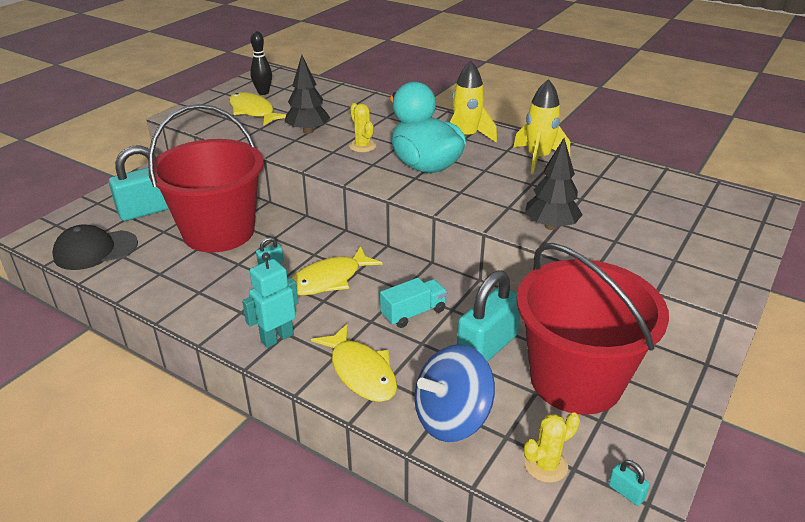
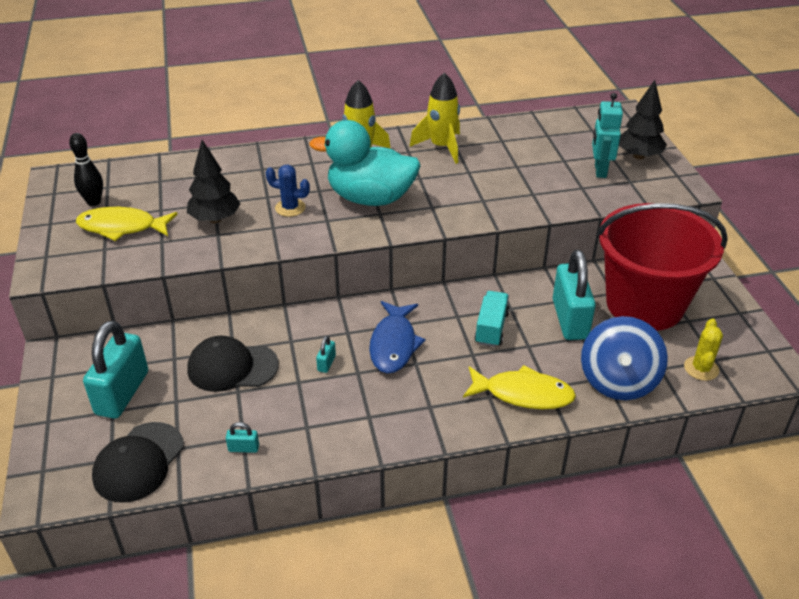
camera: 45 degrees left, 5 degrees up
(219, 232) = (232, 367): red bucket -> black cap
(277, 338) = (430, 415): turquoise robot -> turquoise robot (600, 171)
(329, 279) = (394, 344): yellow fish -> blue fish
(362, 146) = (290, 208): yellow cactus -> blue cactus
(551, 226) = (531, 199): black tree -> black tree (639, 156)
(626, 492) = (753, 352): turquoise padlock -> turquoise padlock (243, 448)

